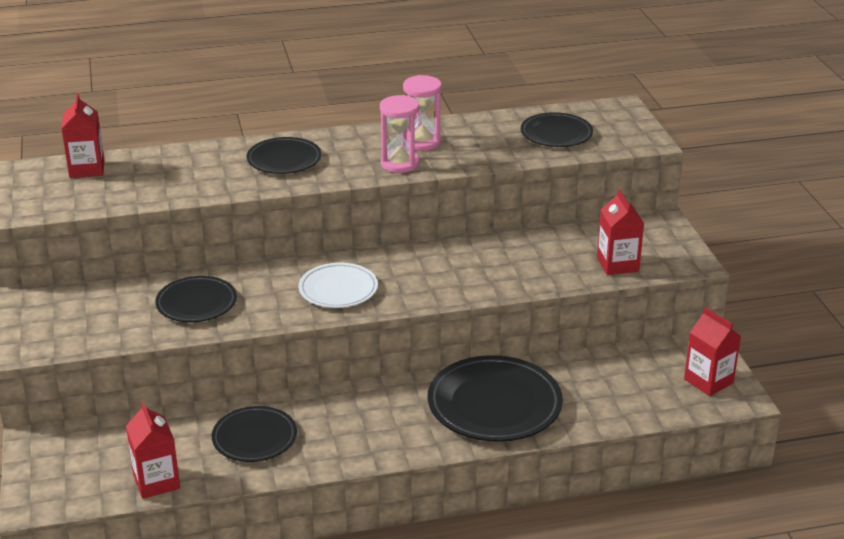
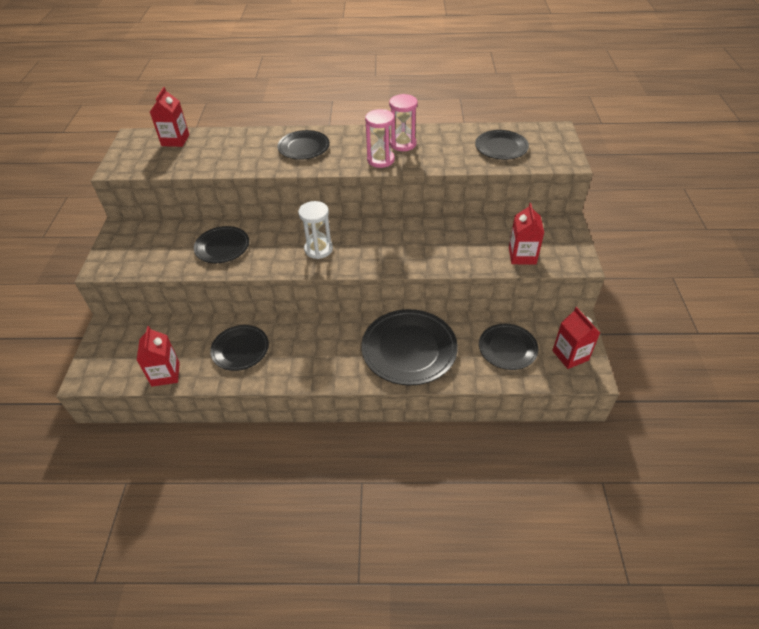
camera: 15 degrees right, 15 degrees up
(338, 289) = (318, 249): white plate -> white hourglass
(625, 385) = (507, 348): none -> black plate

